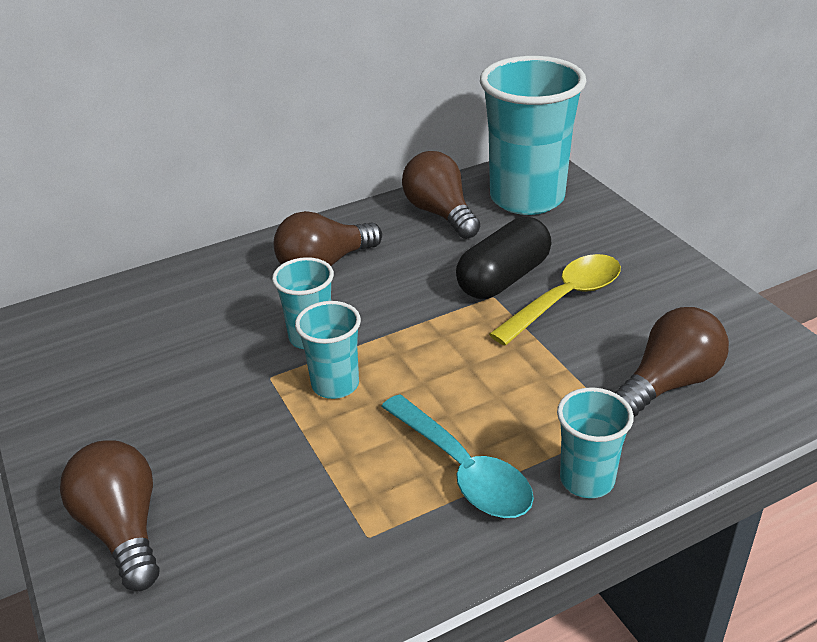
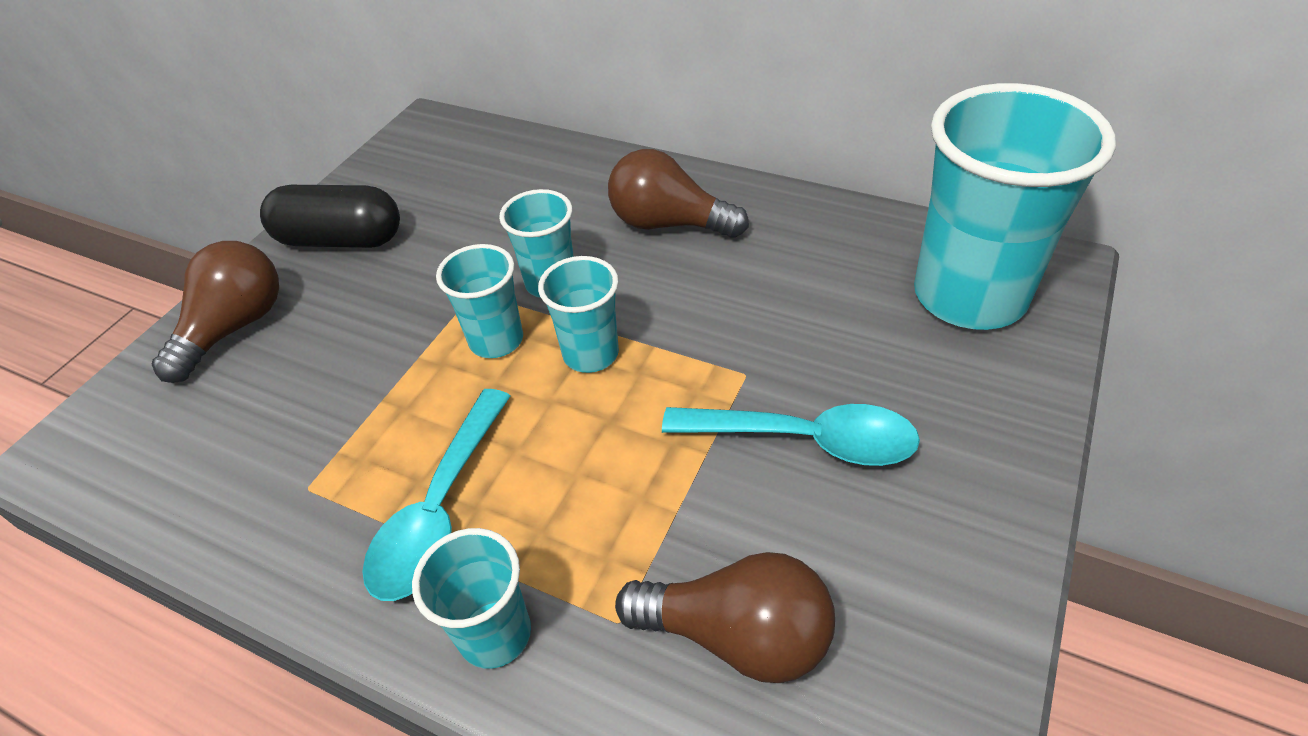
camera: 55 degrees right, 10 degrees up
(402, 348) = (591, 354): none -> turquoise cup
(440, 213) = (849, 247): brown light bulb -> none
(504, 278) = (787, 364): black capsule -> black capsule (341, 240)
(565, 299) = (805, 440): yellow spoon -> turquoise spoon

